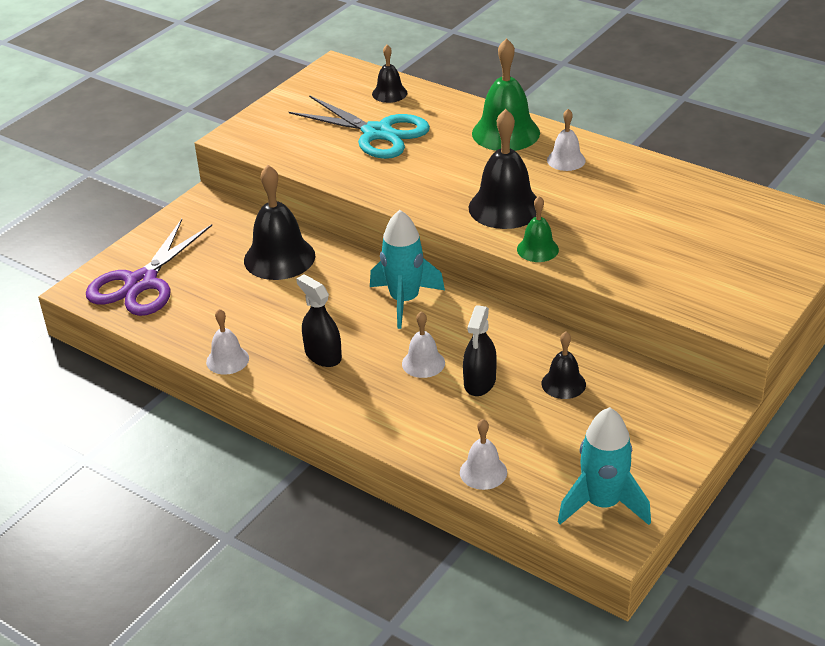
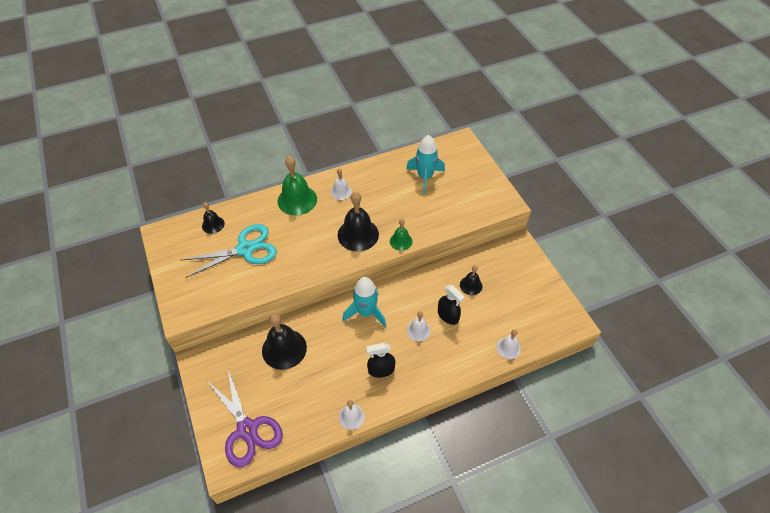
camera: 60 degrees left, 15 degrees up
(602, 504) = (553, 316): turquoise rocket -> turquoise rocket (425, 177)

